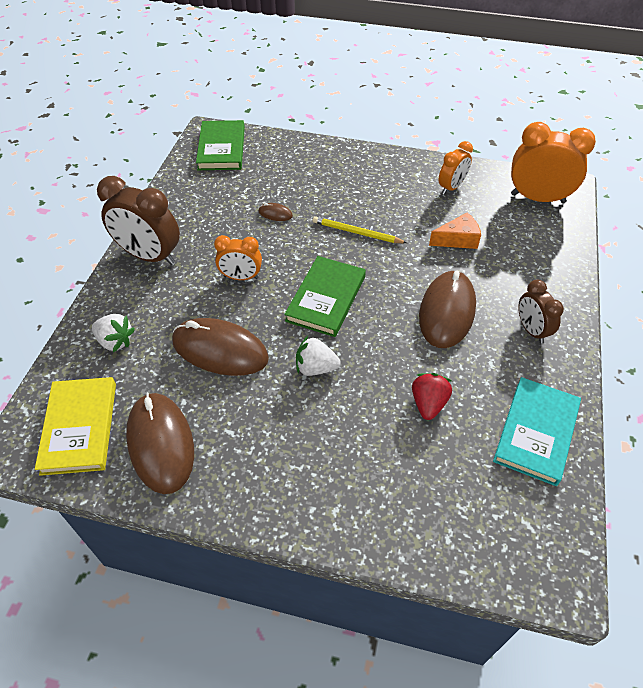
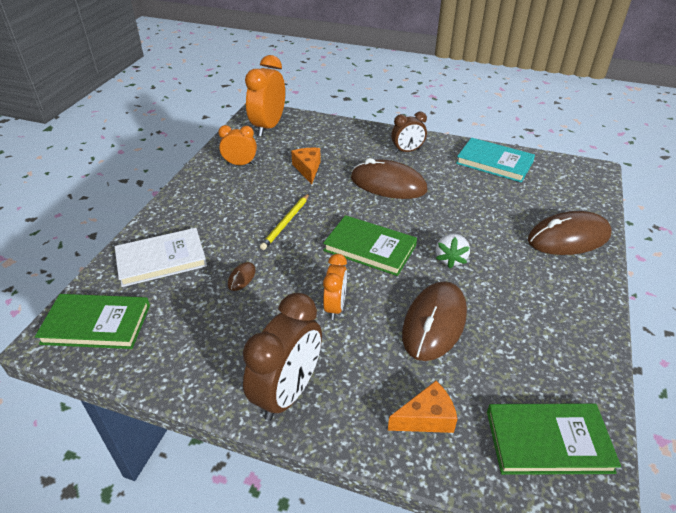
camera: 85 degrees left, 10 degrees down
(80, 427) = (548, 441): yellow book -> green book
(115, 341) = (426, 418): white strawberry -> orange cheese
(161, 443) = (551, 366): brown mouse -> brown mouse (568, 238)
(294, 164) = (161, 260): none -> white book
(428, 403) = (478, 203): red strawberry -> none
(451, 187) = (240, 164): orange clock -> orange clock turned 45 degrees counterclockwise

